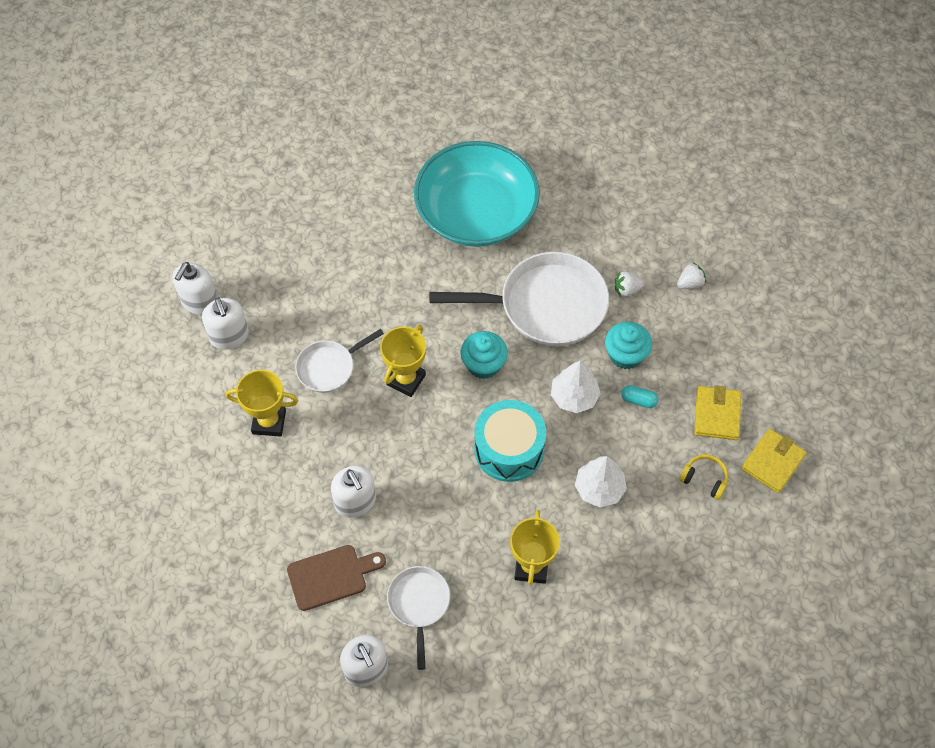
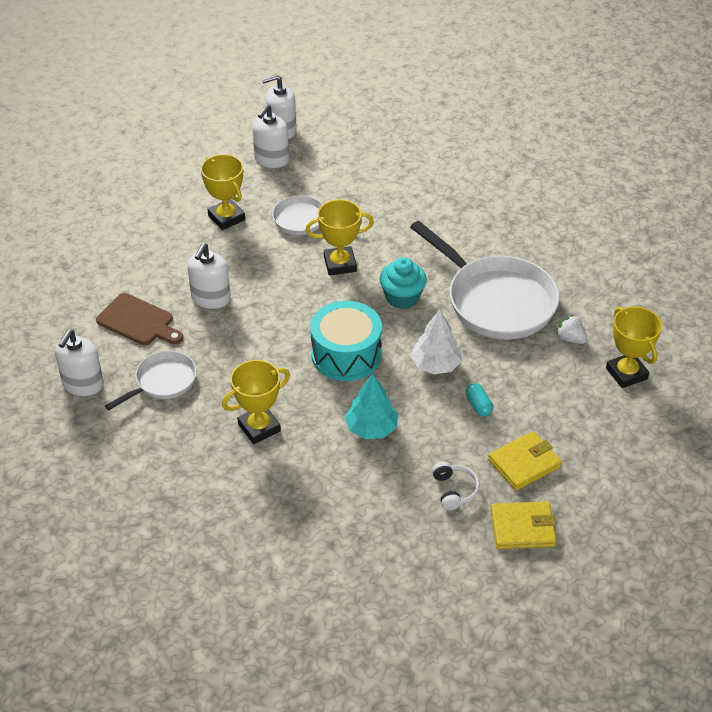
camera: 50 degrees right, 15 degrees down
(476, 213) = (527, 216): turquoise bowl -> none
(599, 488) = (371, 428): white tree -> turquoise tree
(625, 355) = (510, 373): turquoise cupcake -> none
(690, 283) = (626, 373): white strawberry -> yellow trophy
(704, 479) = (454, 490): yellow headphones -> white headphones

